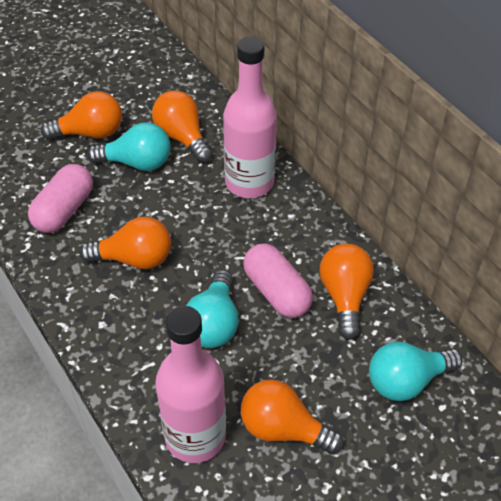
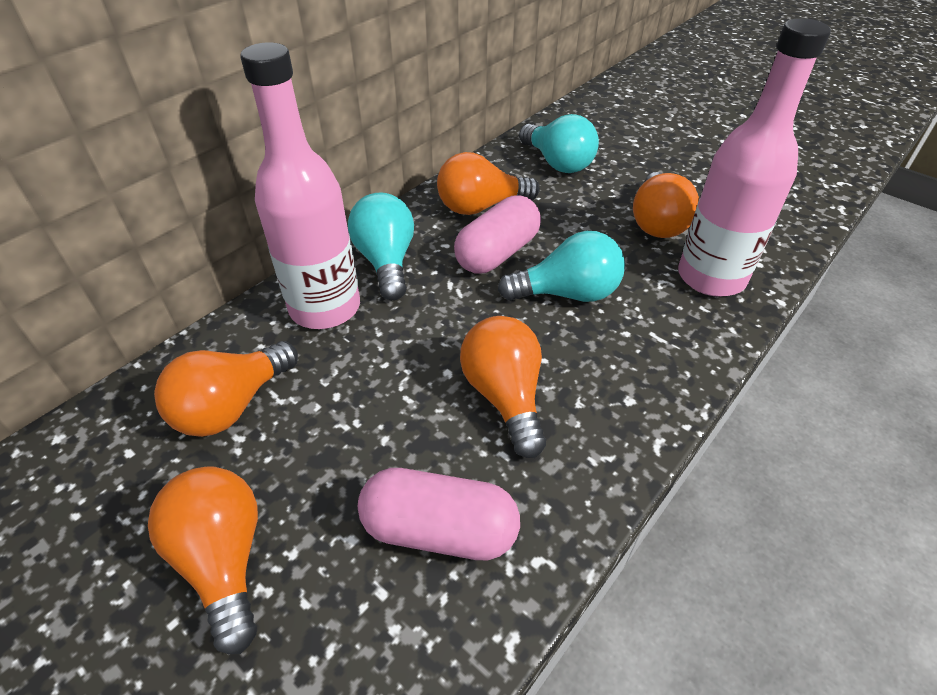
camera: 105 degrees left, 5 degrees down
(137, 162) = (301, 453): turquoise light bulb -> turquoise light bulb (386, 262)

